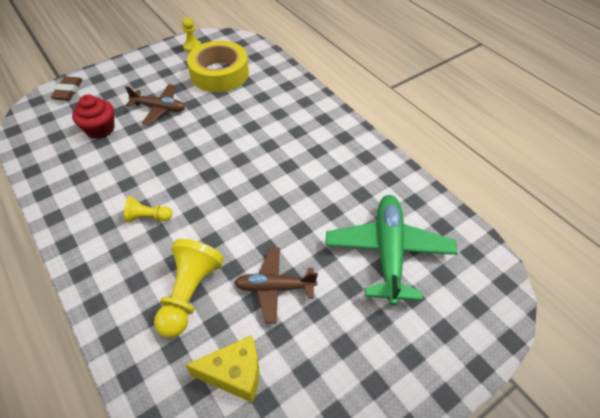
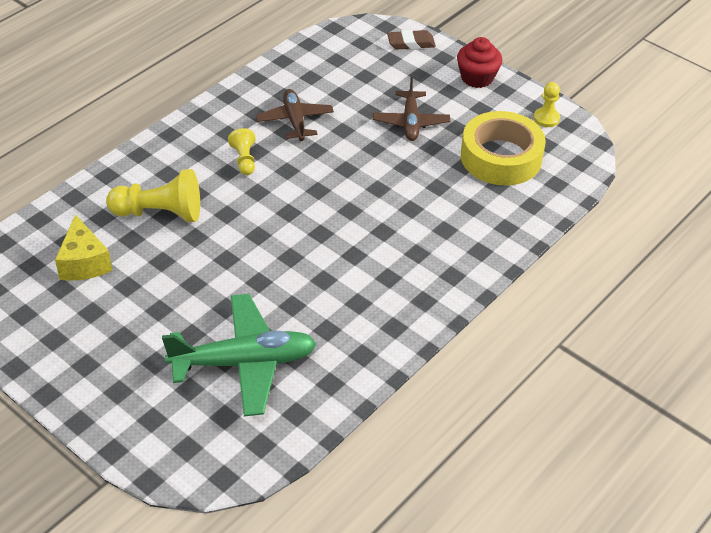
camera: 75 degrees right, 5 degrees down
(100, 129) = (358, 87): red cupcake -> red cupcake (477, 78)
(274, 287) = (179, 273): brown plane -> brown plane (295, 120)

